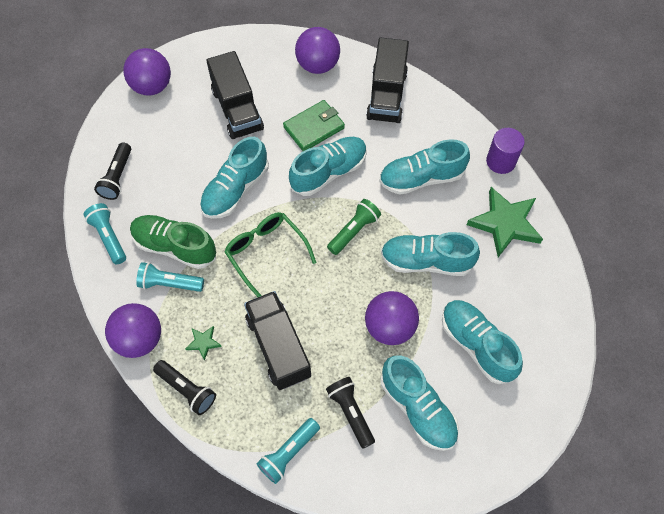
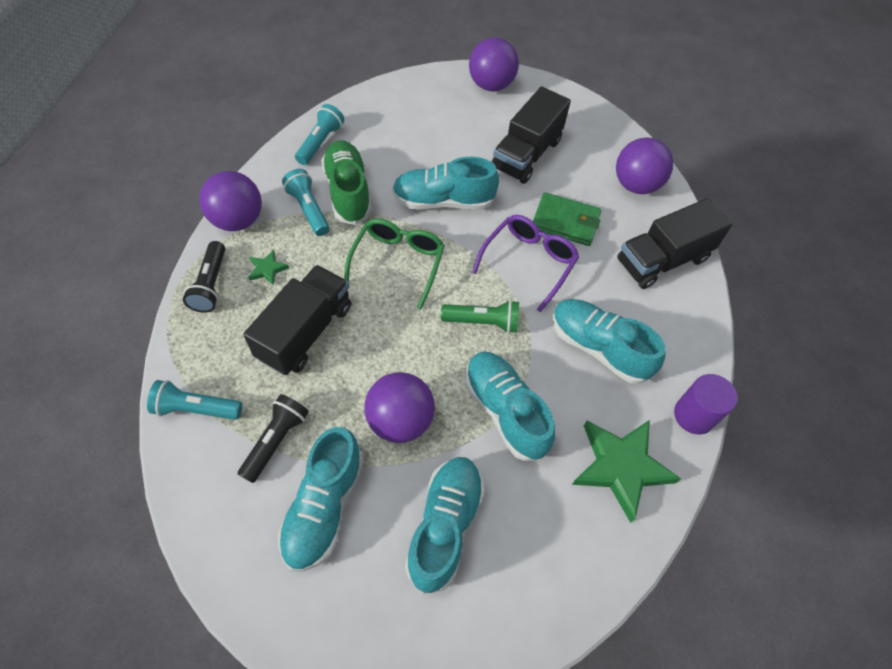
camera: 50 degrees right, 5 degrees down
(117, 177) = (382, 115): black flashlight -> none
(329, 172) = (529, 262): turquoise shoe -> purple glasses

